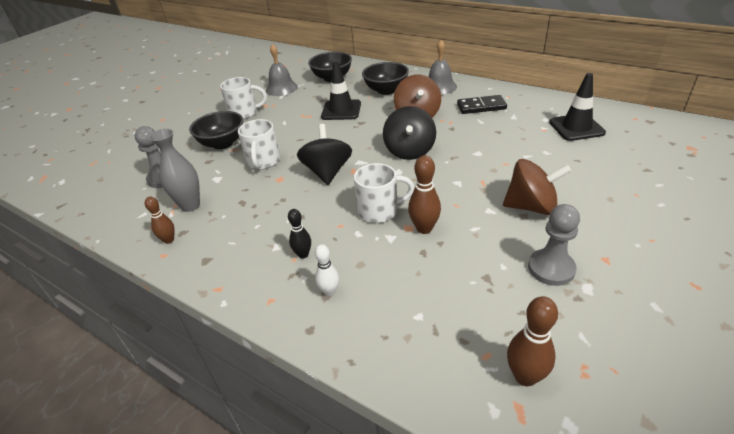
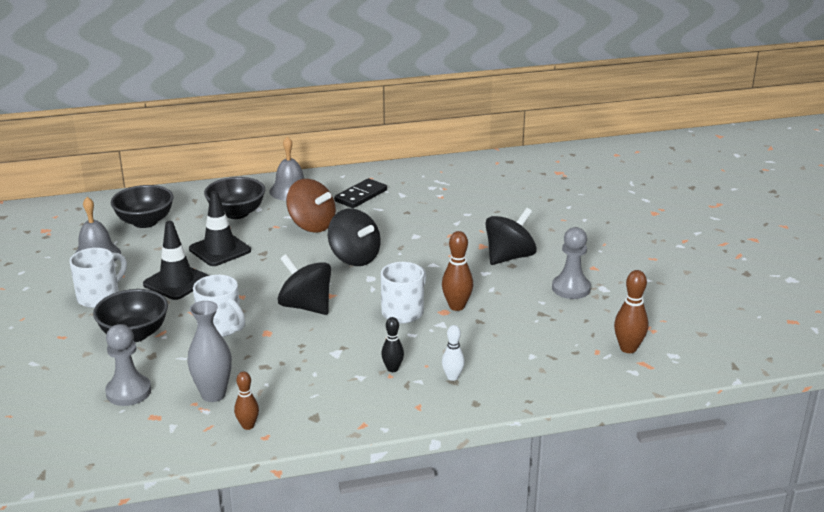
camera: 50 degrees left, 10 degrees down
(531, 207) = (509, 257): brown spinning top -> black spinning top
(576, 127) = (464, 186): black traffic cone -> black traffic cone (176, 282)

